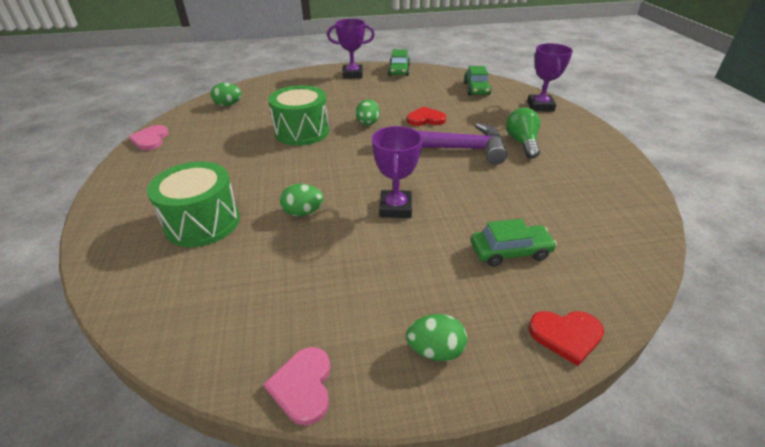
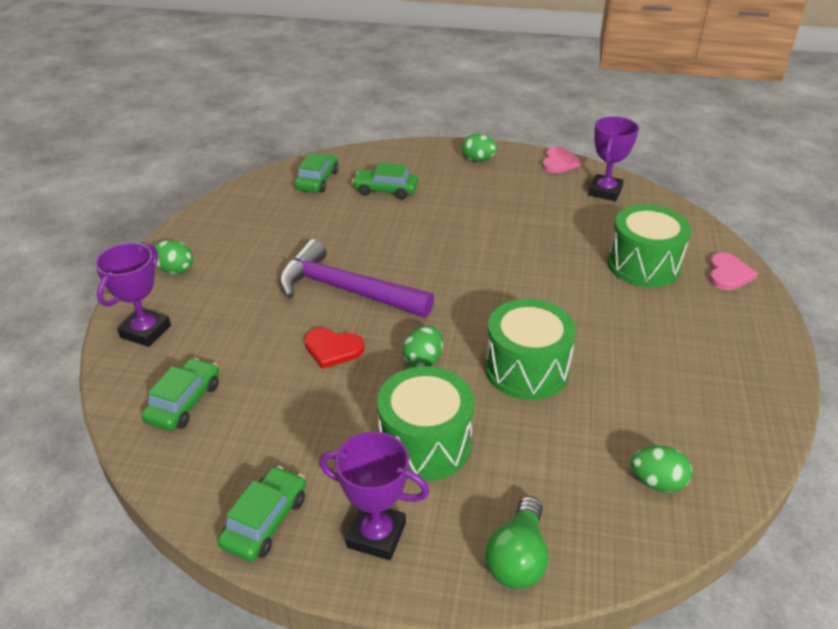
camera: 160 degrees left, 0 degrees up
(150, 139) = (765, 412): pink heart -> pink heart (728, 274)
(303, 212) = (544, 253): green egg -> green egg (174, 270)
(347, 97) = (425, 444): none -> green drum
(395, 208) = (453, 239): purple trophy -> purple trophy (605, 191)
(522, 143) = (254, 277): green light bulb -> green light bulb (517, 558)
(566, 335) = (397, 151): red heart -> none
(597, 245) = (317, 180): none -> green car

